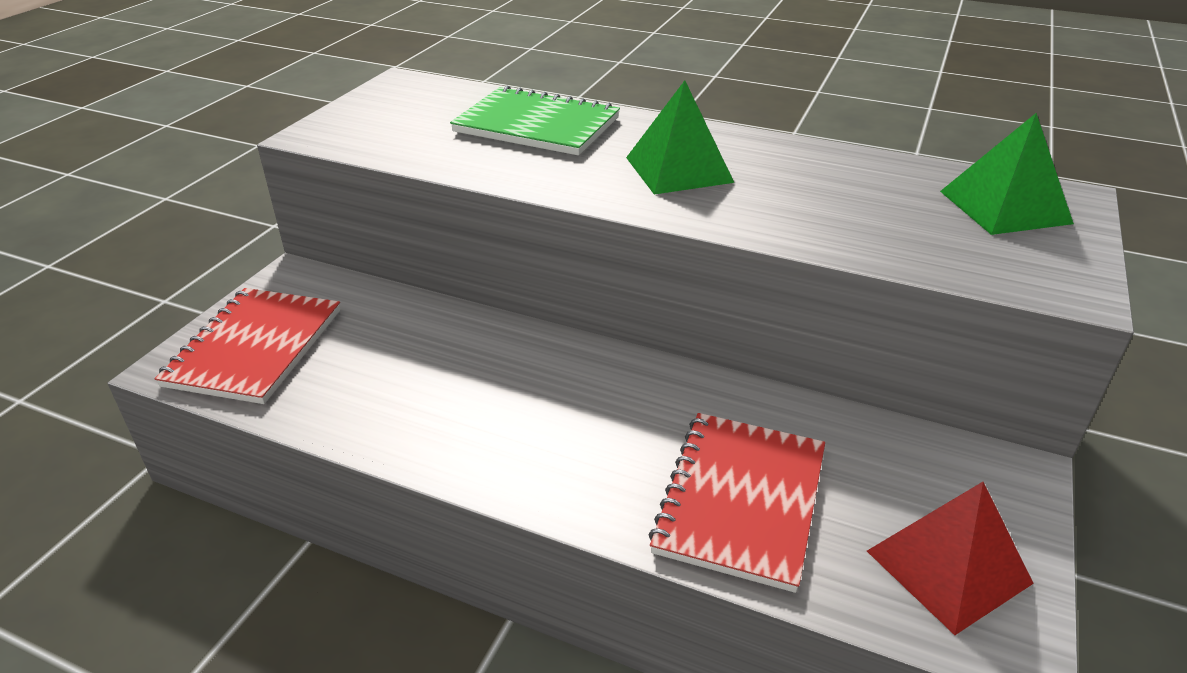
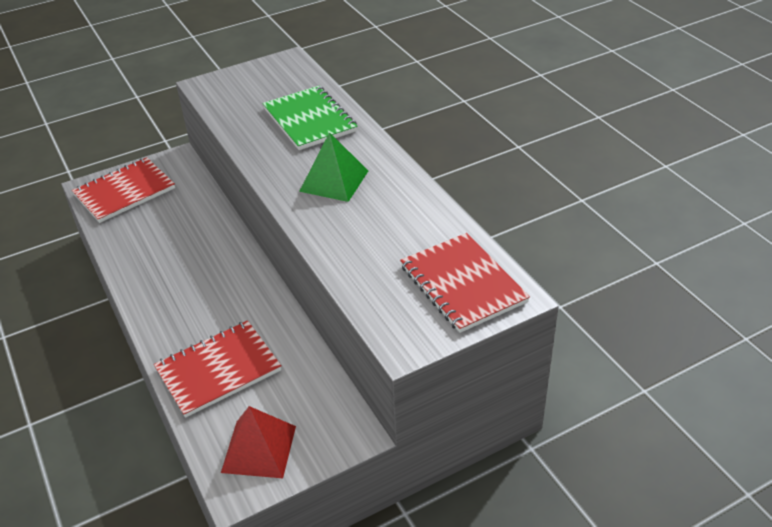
camera: 40 degrees right, 5 degrees up
(1004, 207) = (462, 284): green pyramid -> red notebook

